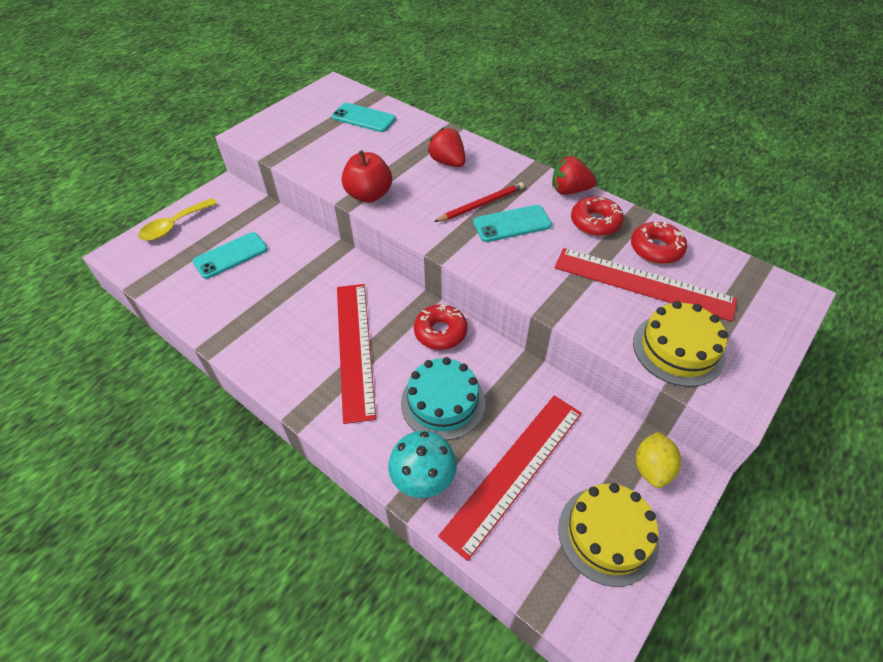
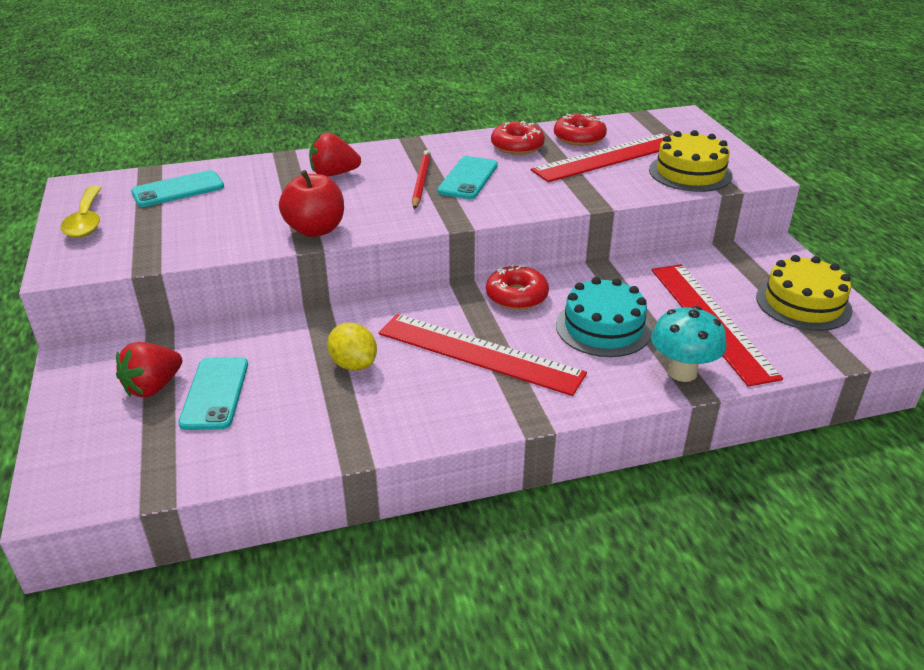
camera: 55 degrees left, 15 degrees down
(174, 226) = (80, 425): yellow spoon -> yellow spoon (86, 221)
(569, 190) = (462, 140): red strawberry -> red strawberry (153, 387)
(652, 468) = (759, 259): yellow lemon -> yellow lemon (353, 364)

